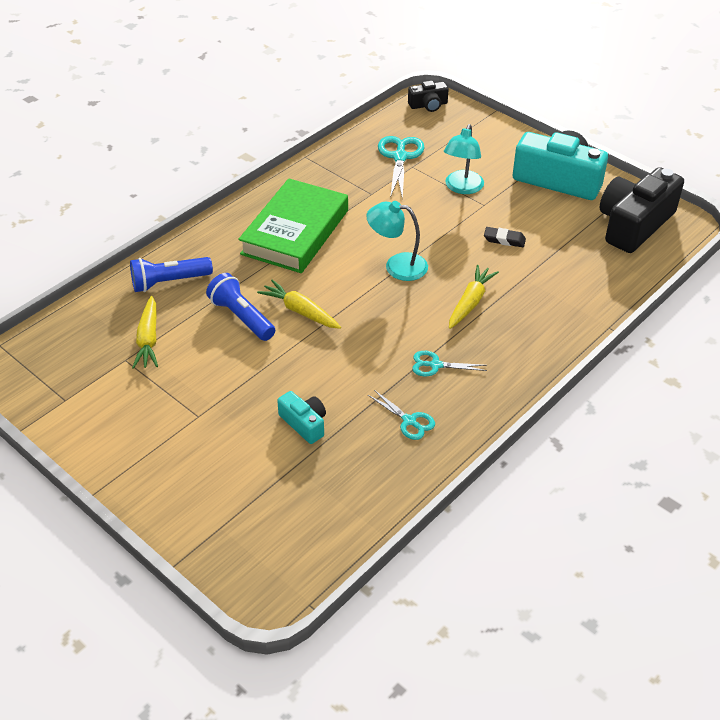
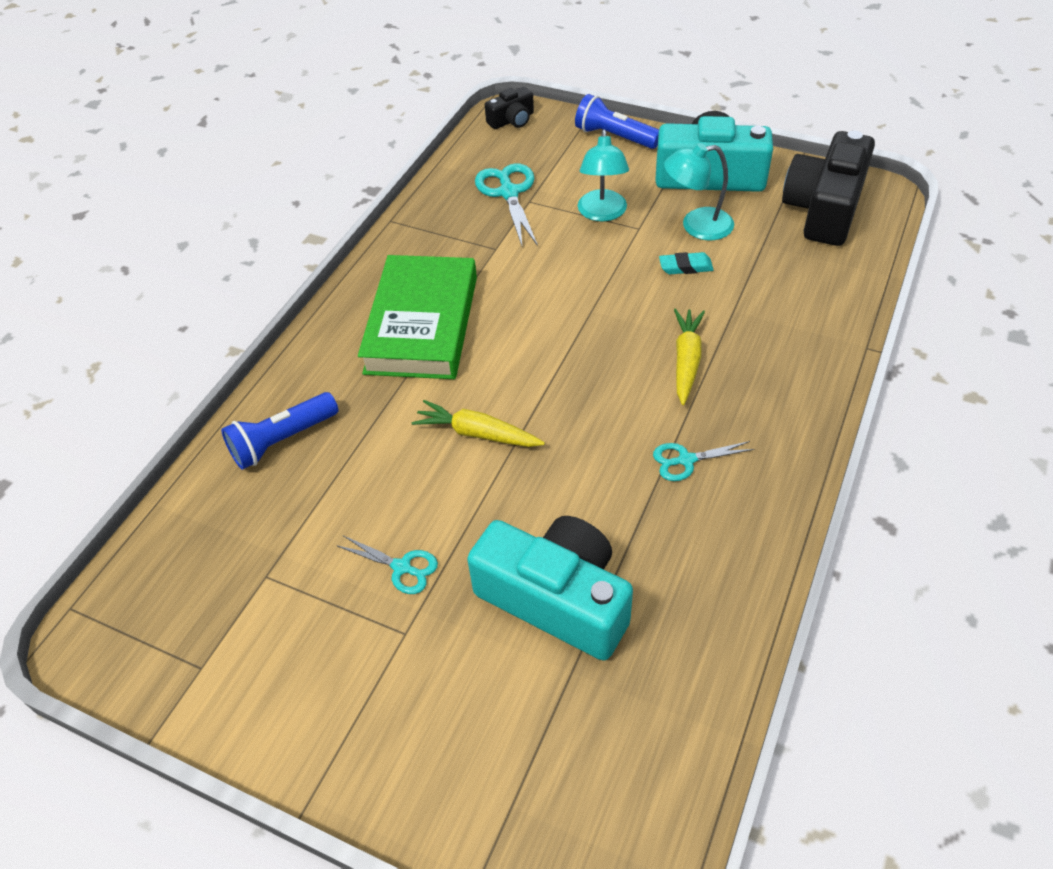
camera: 15 degrees left, 5 degrees up
(148, 339) = (287, 534): yellow carrot -> none
(241, 317) = (402, 464): blue flashlight -> blue flashlight (614, 137)
(304, 423) = (556, 599): turquoise camera -> turquoise camera, size x2.05
(397, 266) = (572, 336): turquoise lamp -> turquoise lamp (696, 225)
(409, 421) = (692, 551): turquoise scissors -> turquoise scissors (402, 567)
(504, 240) = (685, 267): black eraser -> turquoise eraser

